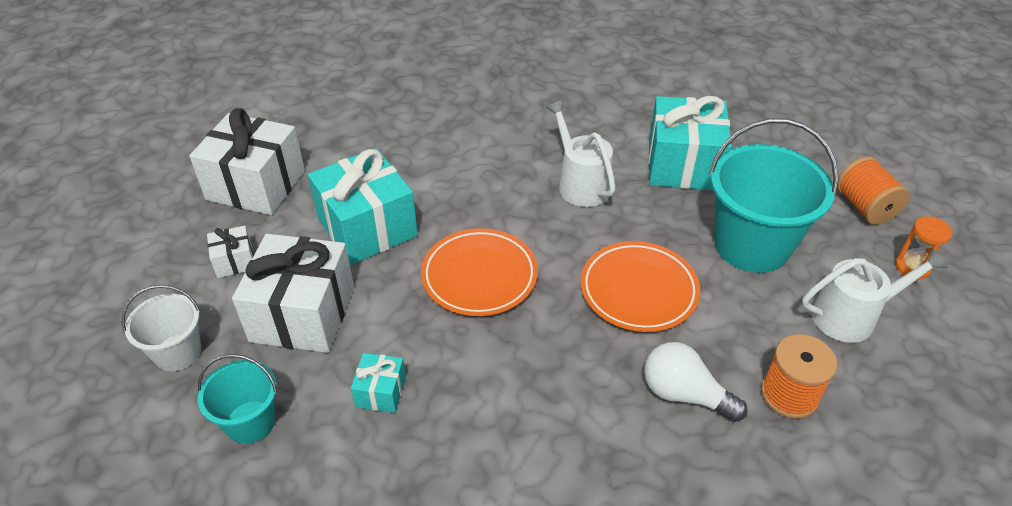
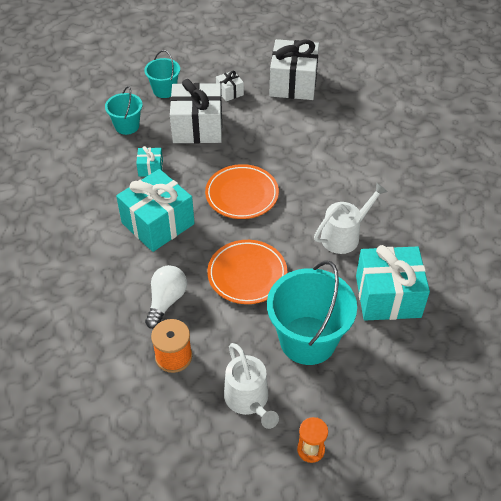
camera: 80 degrees right, 5 degrees up
(177, 352) = (164, 90): white bucket -> turquoise bucket
(367, 227) = (270, 138): turquoise gift -> turquoise gift (158, 223)
(864, 207) = (375, 423): orange spool -> none

